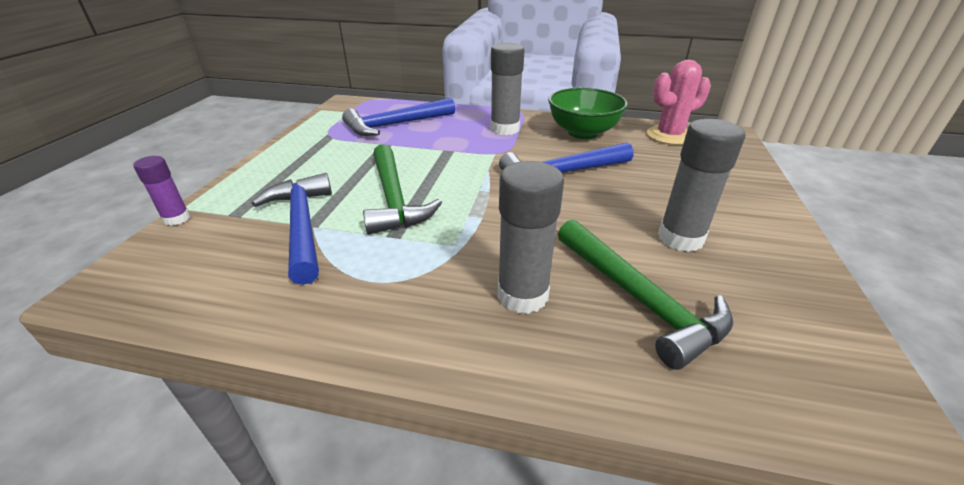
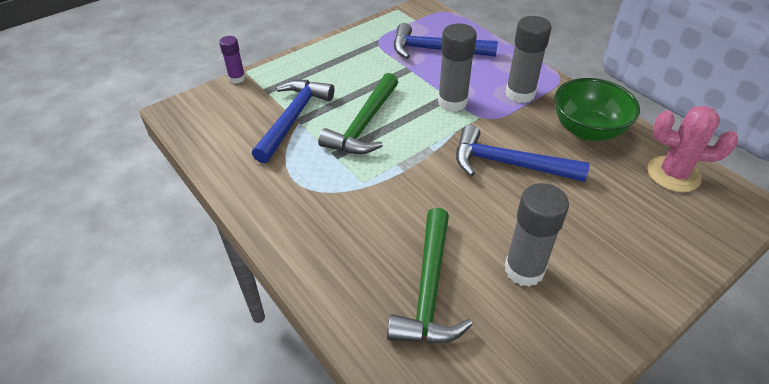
camera: 40 degrees right, 10 degrees up
(522, 295) = (363, 241): grey glue stick -> grey glue stick (452, 102)

